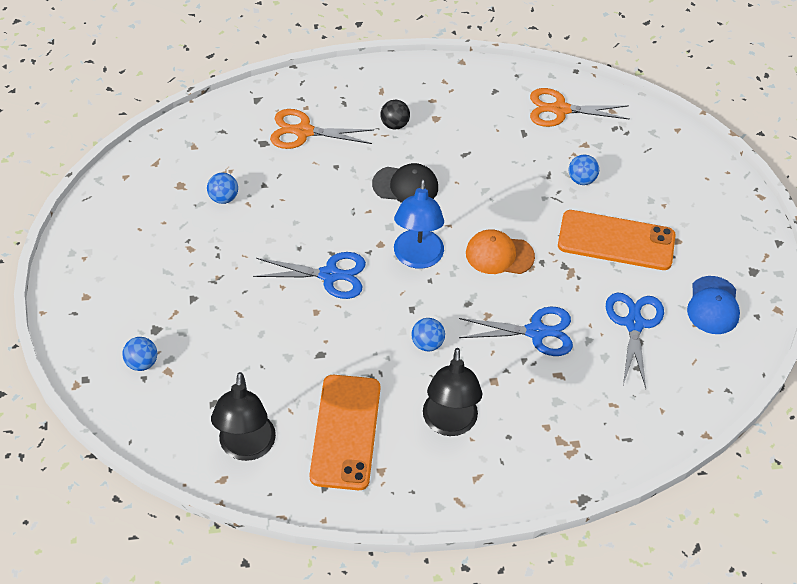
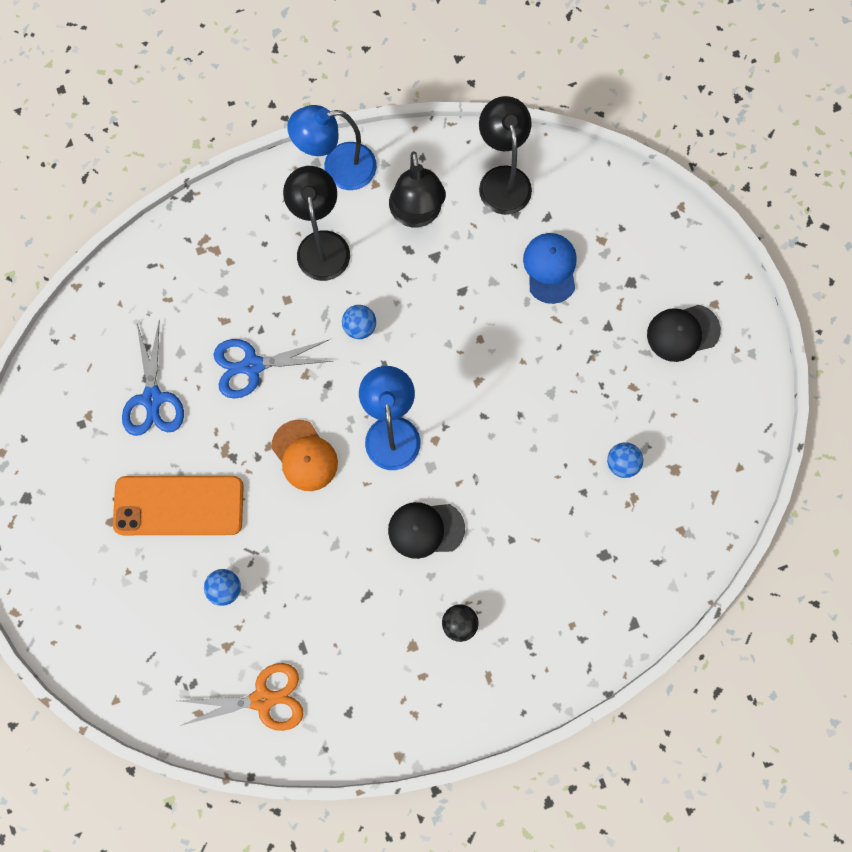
camera: 170 degrees right, 25 degrees up
(126, 280) = (682, 332): none -> black cap
(142, 363) = (629, 243): blue ball -> none
(304, 131) = (563, 584): orange scissors -> none
(329, 275) = (478, 387): blue scissors -> none
(345, 432) = (417, 214): orange phone -> black lamp
(416, 495) = (338, 168): none -> blue lamp
(499, 255) = (304, 455): orange cap -> orange cap turned 60 degrees clockwise
(713, 305) = (70, 441): blue cap -> blue cap (550, 268)

